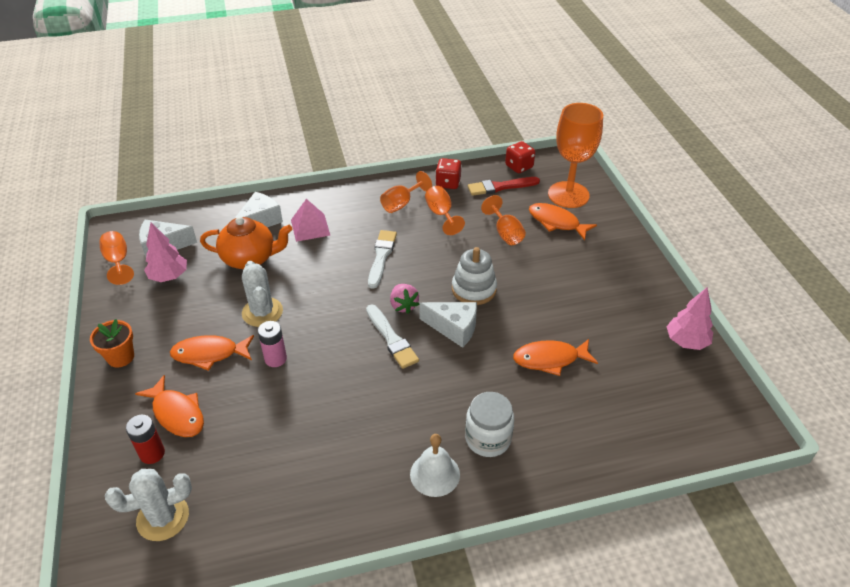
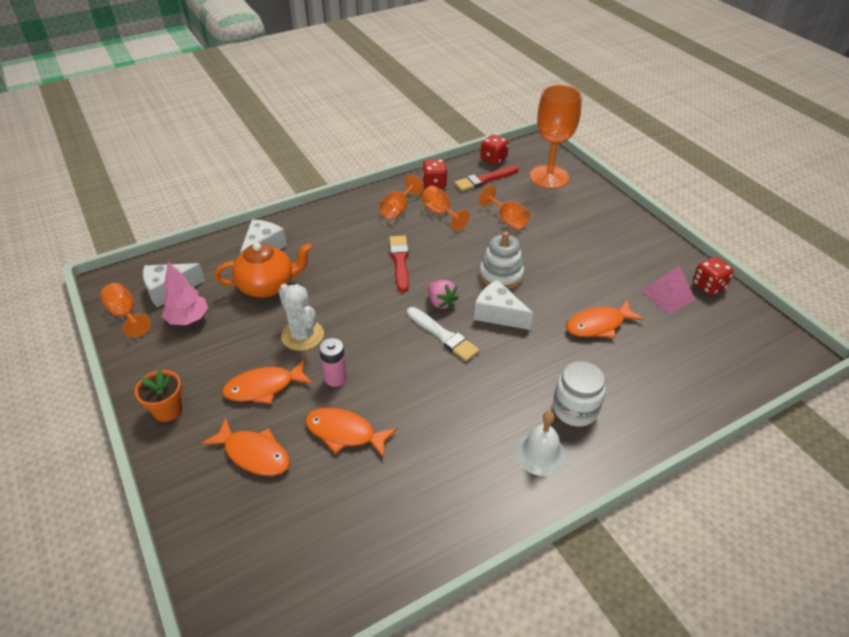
camera: 15 degrees left, 0 degrees up
(152, 453) = (243, 501): red battery -> none
(163, 517) = (283, 564): white cactus -> none
(310, 227) = (317, 246): pink pyramid -> pink pyramid (668, 295)
(381, 257) = (400, 261): white brush -> red brush
(454, 328) = (498, 314): white cheese -> white cheese turned 150 degrees counterclockwise
(556, 222) = (549, 203): orange fish -> orange fish (345, 433)
(686, 341) = (708, 286): pink tree -> red dice

